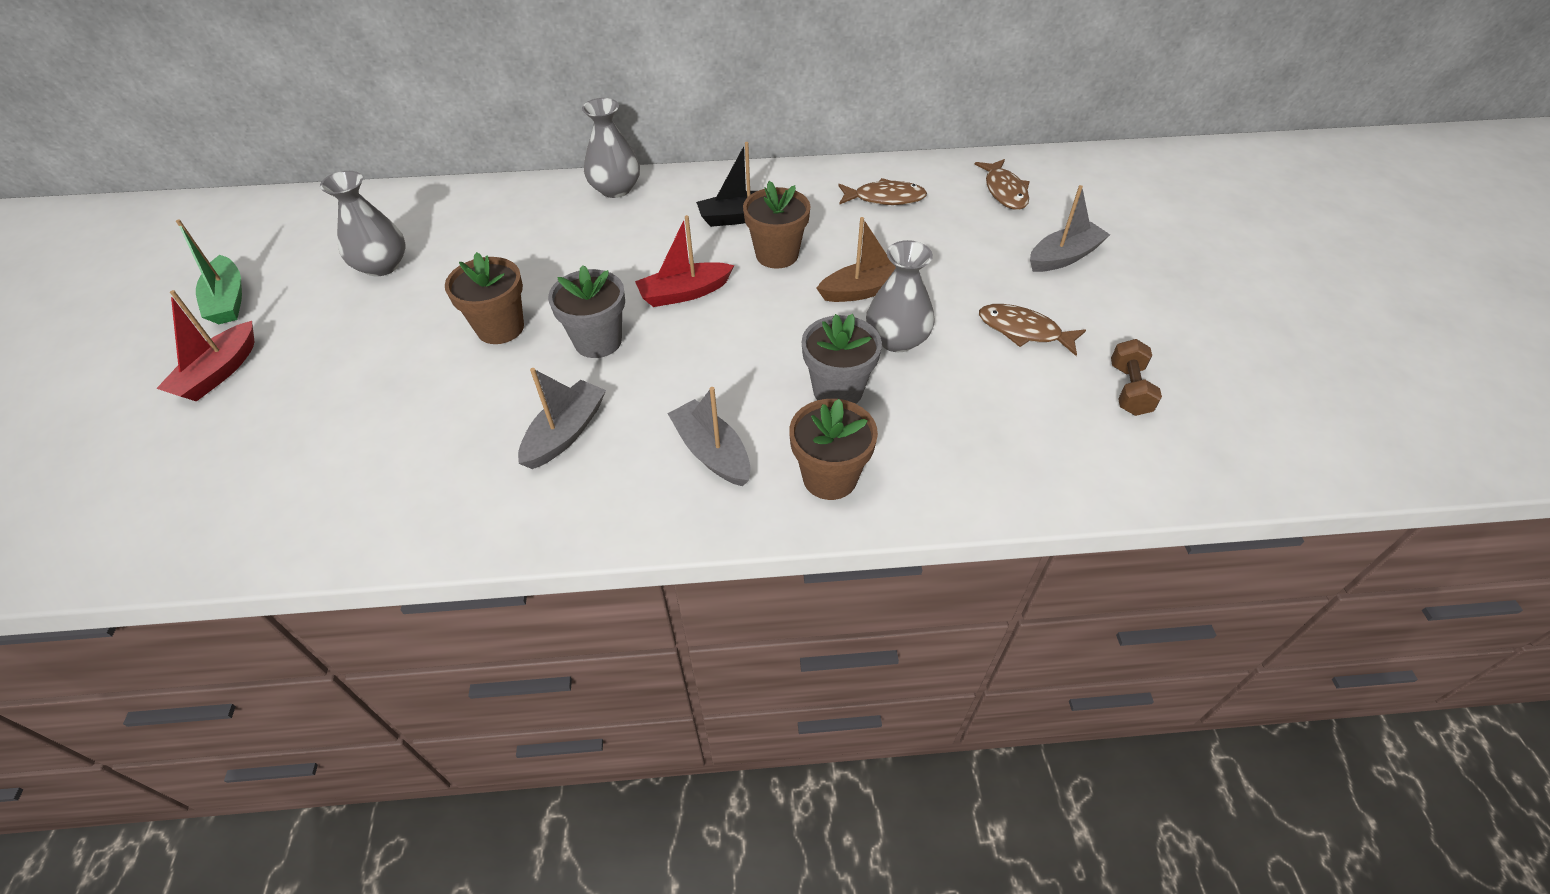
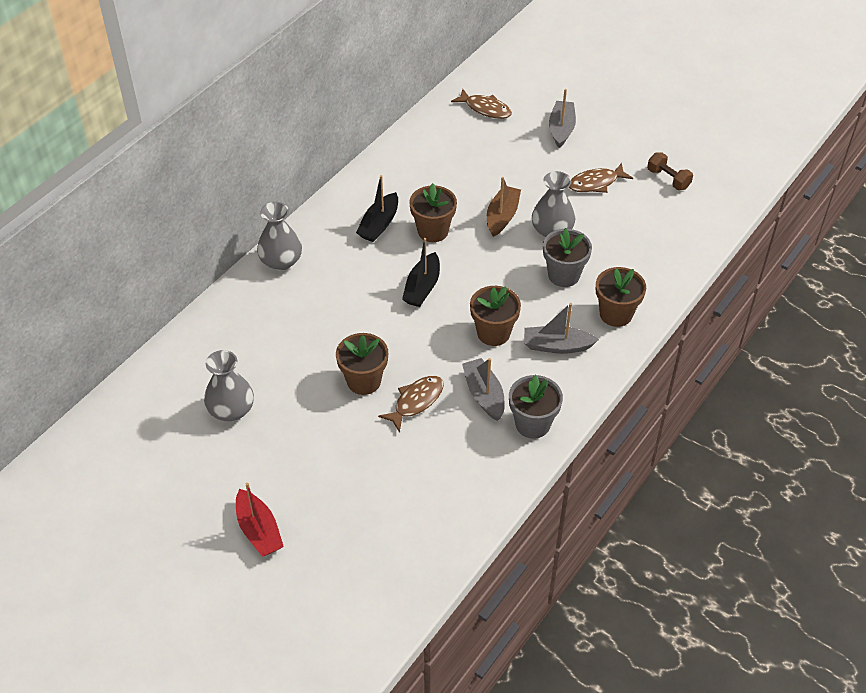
camera: 50 degrees left, 0 degrees up
(228, 300) = (179, 502): green boat -> none
(598, 341) = (424, 345): grey flower pot -> grey flower pot (532, 424)
(674, 385) = (493, 333): none -> brown flower pot
(684, 293) = (422, 287): red boat -> black boat
(885, 198) = (434, 156): brown fish -> brown fish (416, 402)

